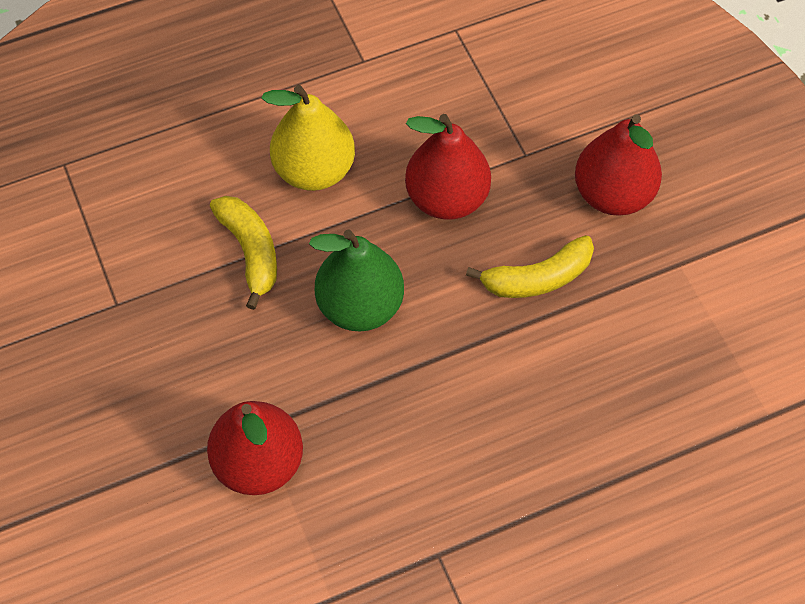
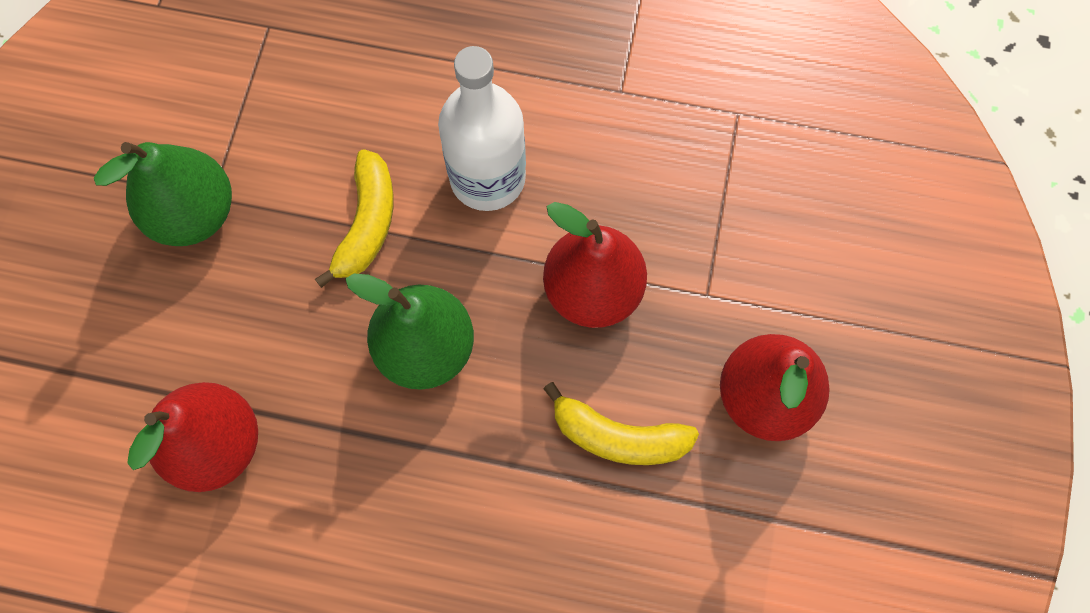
camera: 35 degrees right, 10 degrees up
(112, 323) = (194, 214): none -> green pear
(314, 170) = (487, 178): yellow pear -> white bottle

